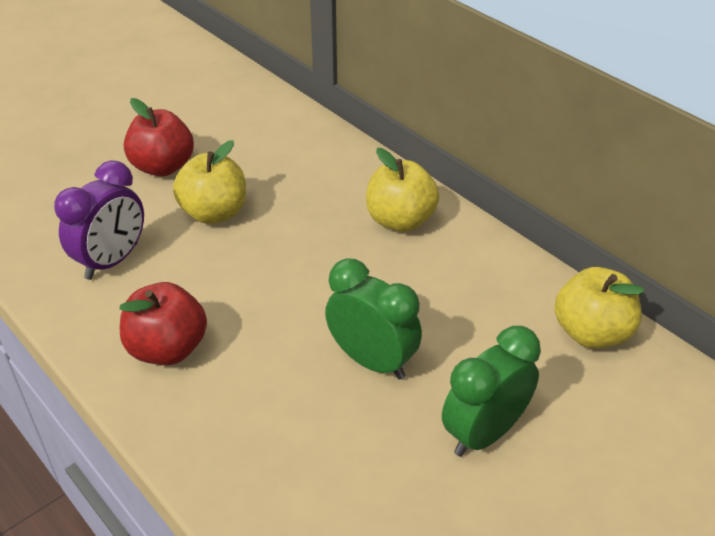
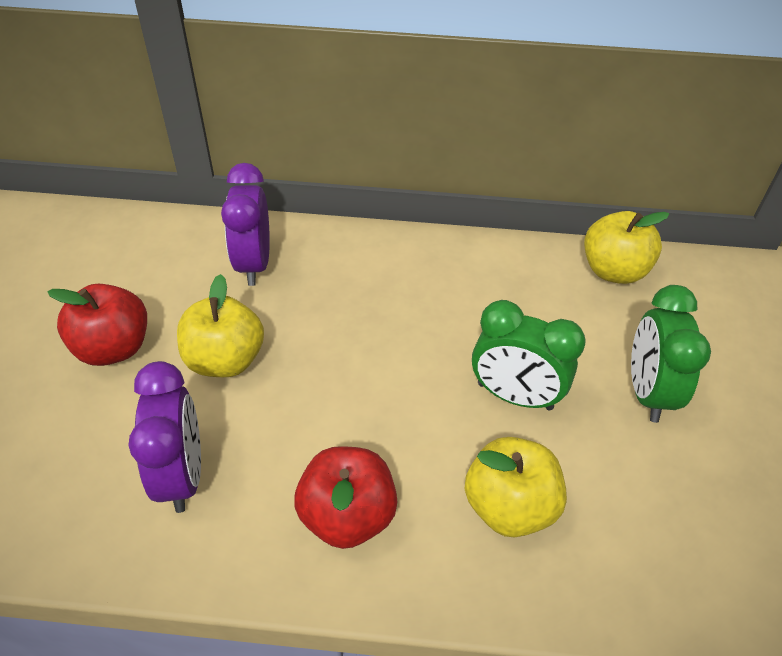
camera: 45 degrees left, 5 degrees up
(307, 164) = (254, 264): none -> purple clock
(372, 361) = (514, 396): green clock -> green clock turned 150 degrees counterclockwise
(400, 220) = (390, 268): yellow apple -> yellow apple (509, 506)

